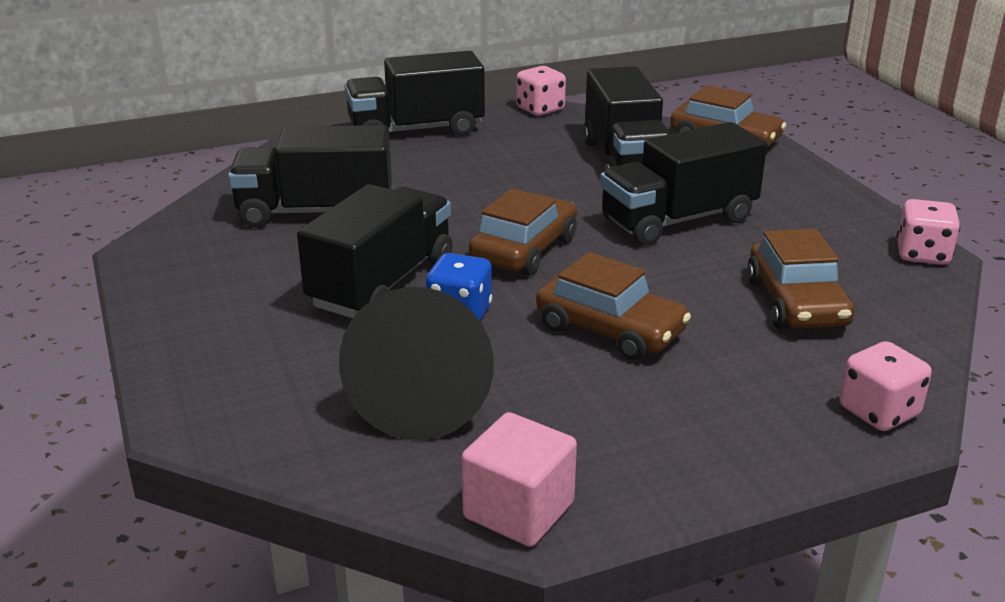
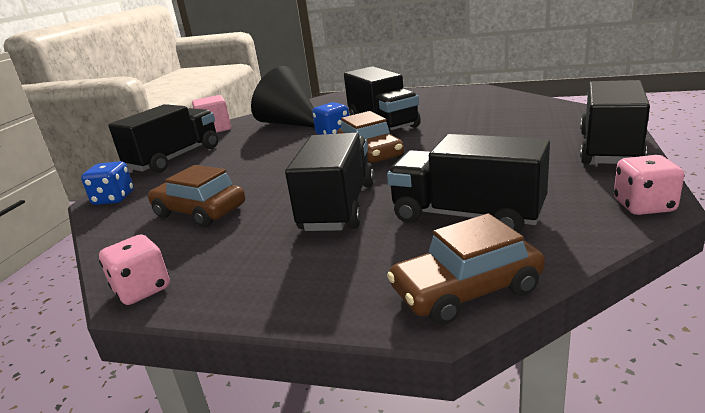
camera: 130 degrees right, 5 degrees down
(316, 212) = (481, 115): black truck -> black truck (175, 158)
(610, 329) = (268, 159): brown car -> none
(879, 412) = (114, 198): pink dice -> blue dice

